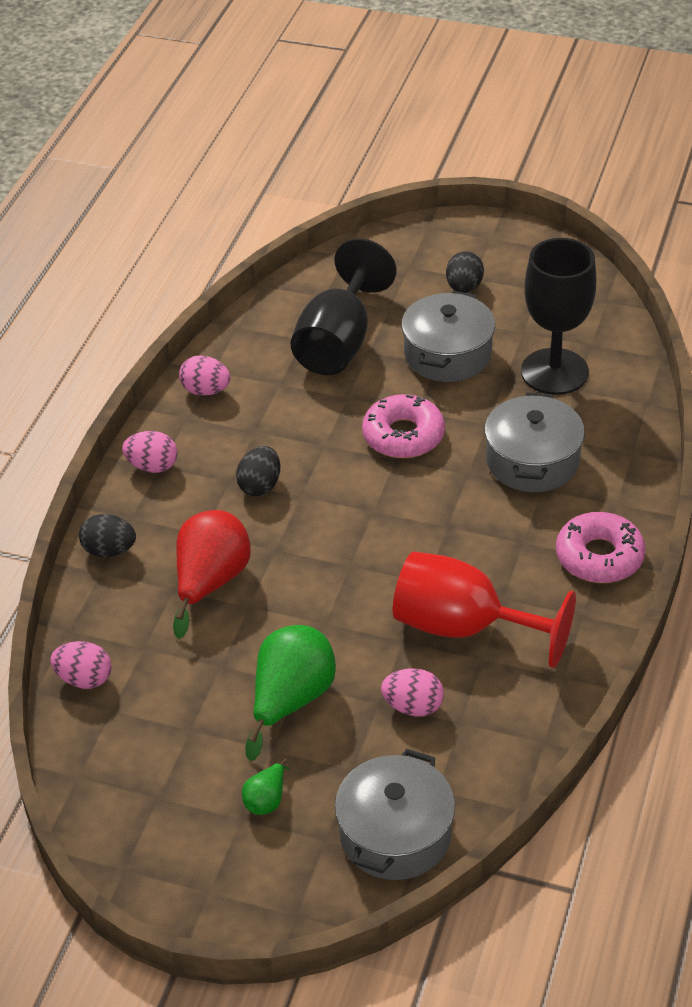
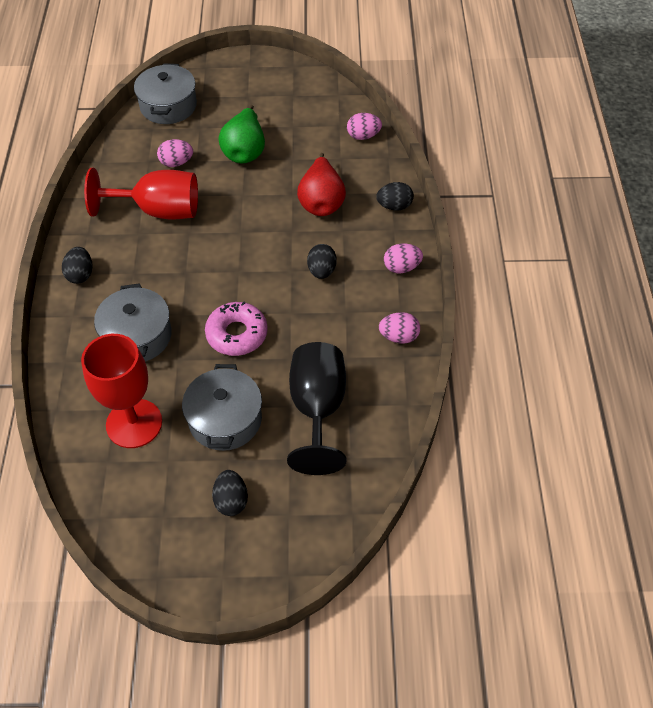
camera: 160 degrees right, 10 degrees up
(266, 800) = (238, 105): green pear -> none
(554, 372) = (134, 423): black goblet -> red goblet
(599, 557) = (80, 274): pink donut -> black egg

